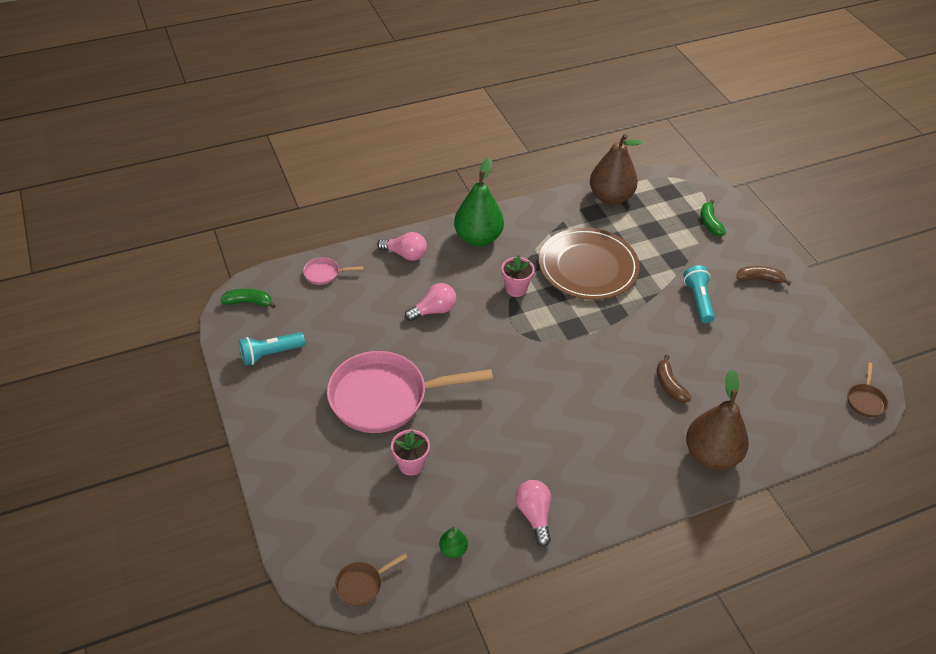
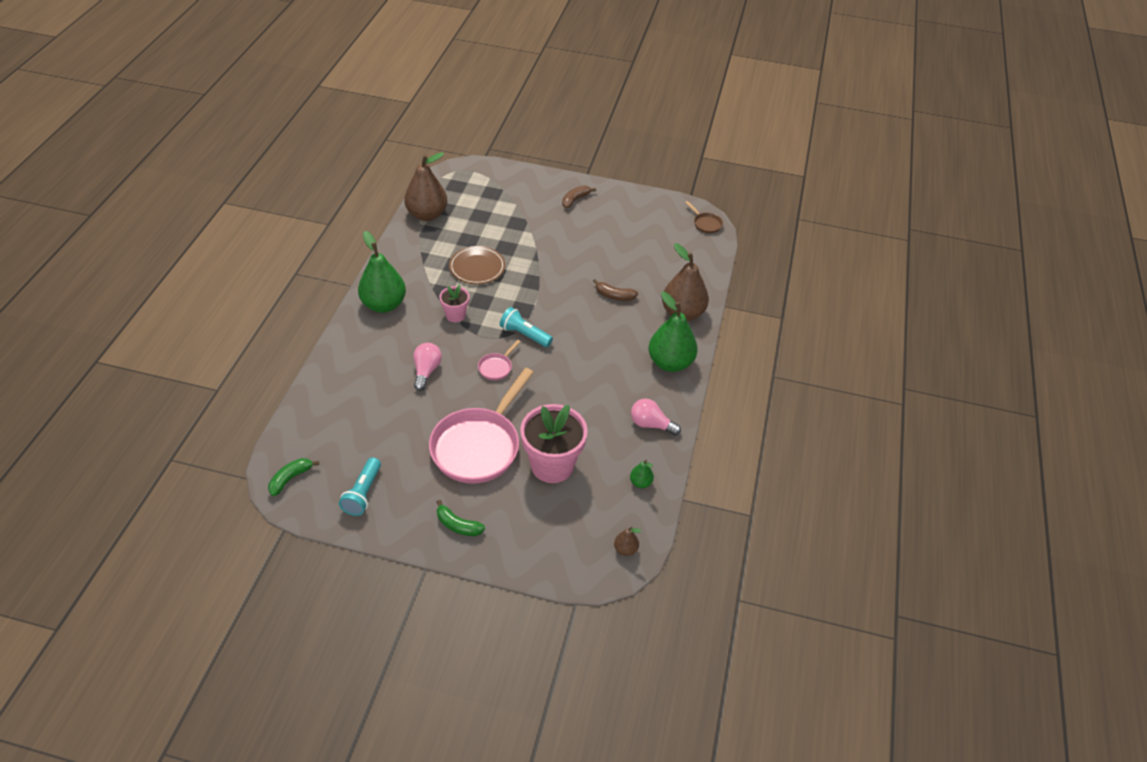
camera: 55 degrees left, 0 degrees up
(324, 274) = (315, 413): pink pan -> pink pan (496, 367)
(362, 584) = (625, 549): brown pan -> brown pear
(405, 254) = (352, 354): pink light bulb -> none
(411, 464) = (552, 465): pink flower pot -> pink flower pot, size x1.93
(588, 267) = (477, 267): brown plate -> brown plate, size x0.64
(632, 484) = (670, 363): none -> green pear
(698, 300) = (562, 237): turquoise flashlight -> turquoise flashlight (524, 334)
(710, 223) = (505, 187): green banana -> green banana (458, 525)

